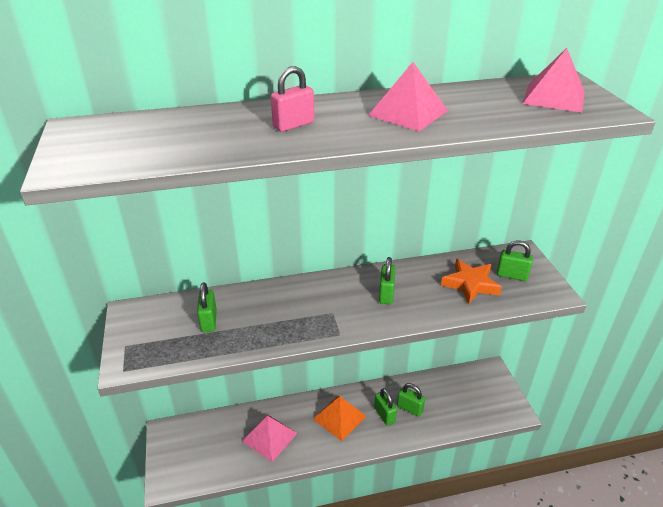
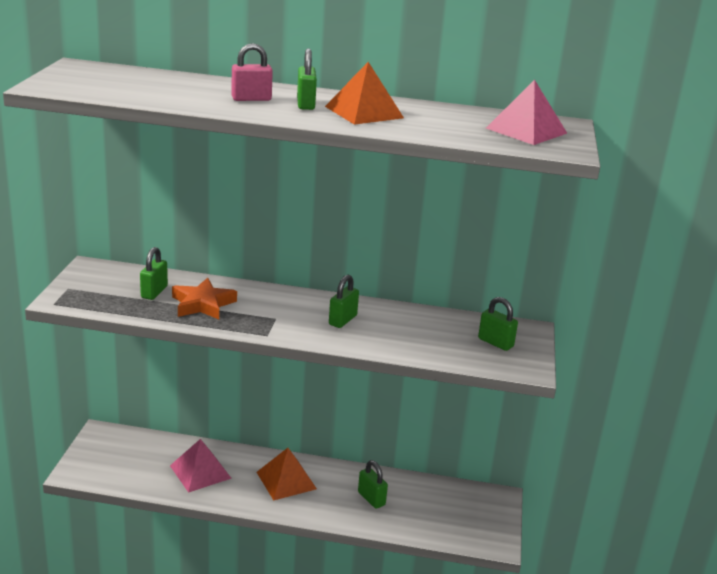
camera: 20 degrees right, 10 degrees down
(384, 415) = (338, 494): green padlock -> green padlock (305, 104)
(408, 113) = (364, 112): pink pyramid -> orange pyramid
(470, 284) = (441, 337): orange star -> orange star (202, 304)

